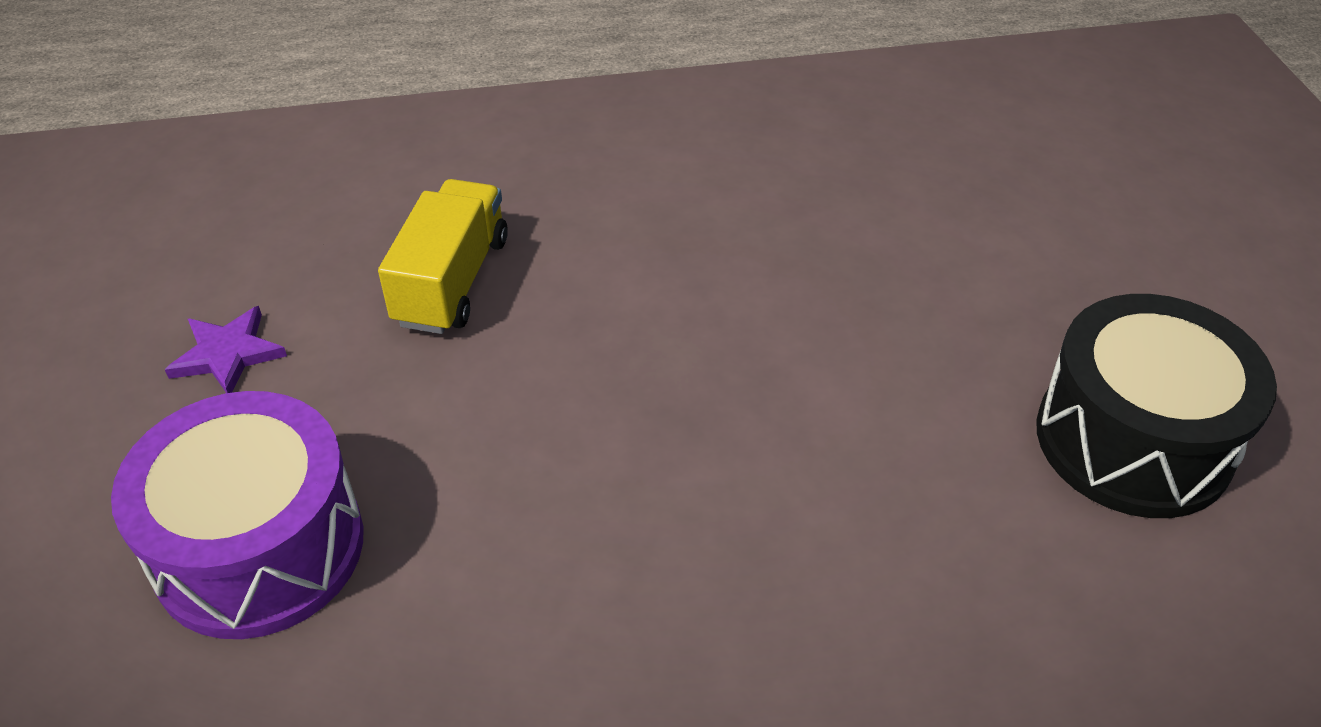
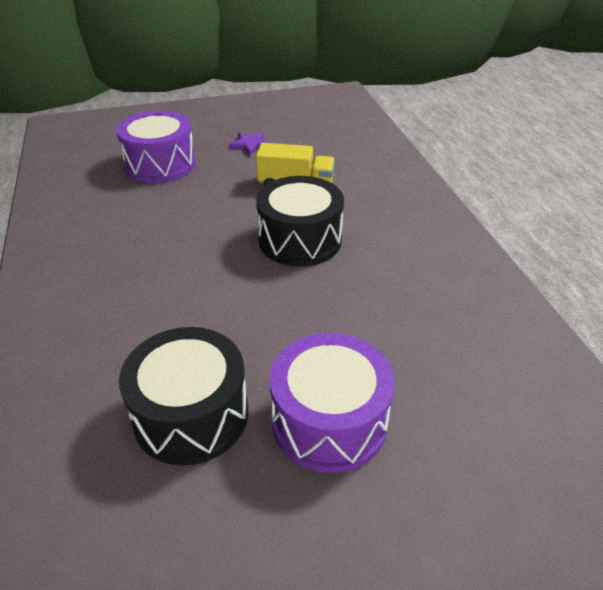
camera: 85 degrees right, 5 degrees down
(664, 287) = (300, 240): none -> black drum
(1107, 284) = (329, 421): none -> purple drum

